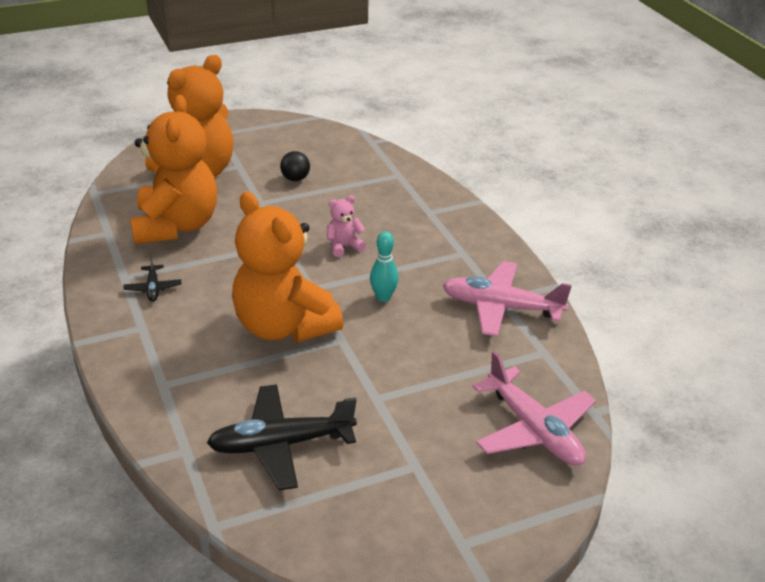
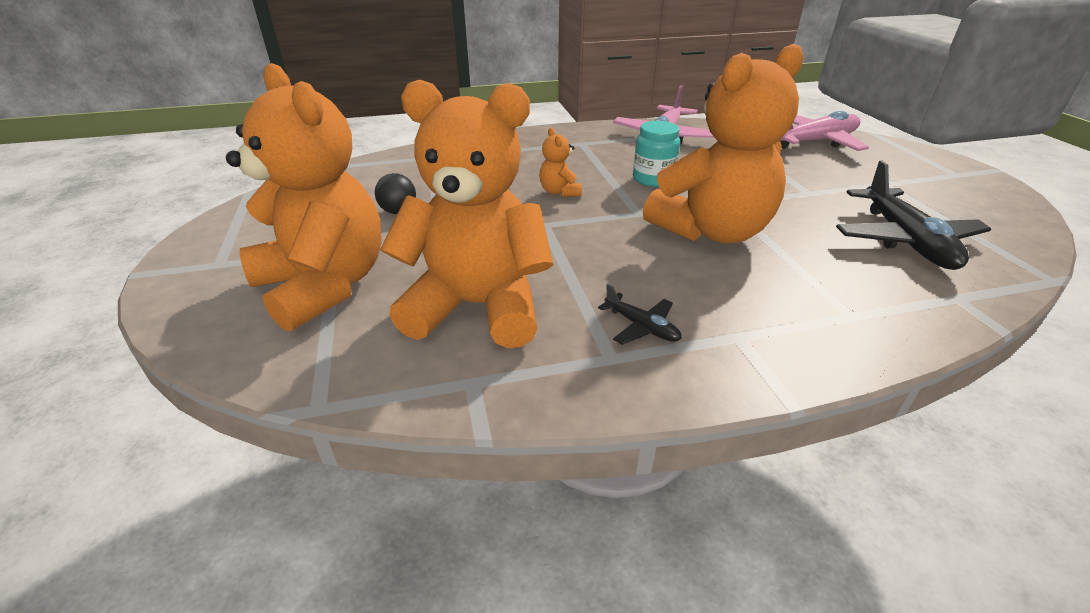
camera: 80 degrees left, 0 degrees up
(153, 288) = (641, 327): black plane -> black plane turned 45 degrees clockwise
(344, 246) = (559, 192): pink teddy bear -> orange teddy bear
(383, 297) = (653, 179): turquoise bowling pin -> turquoise jar

